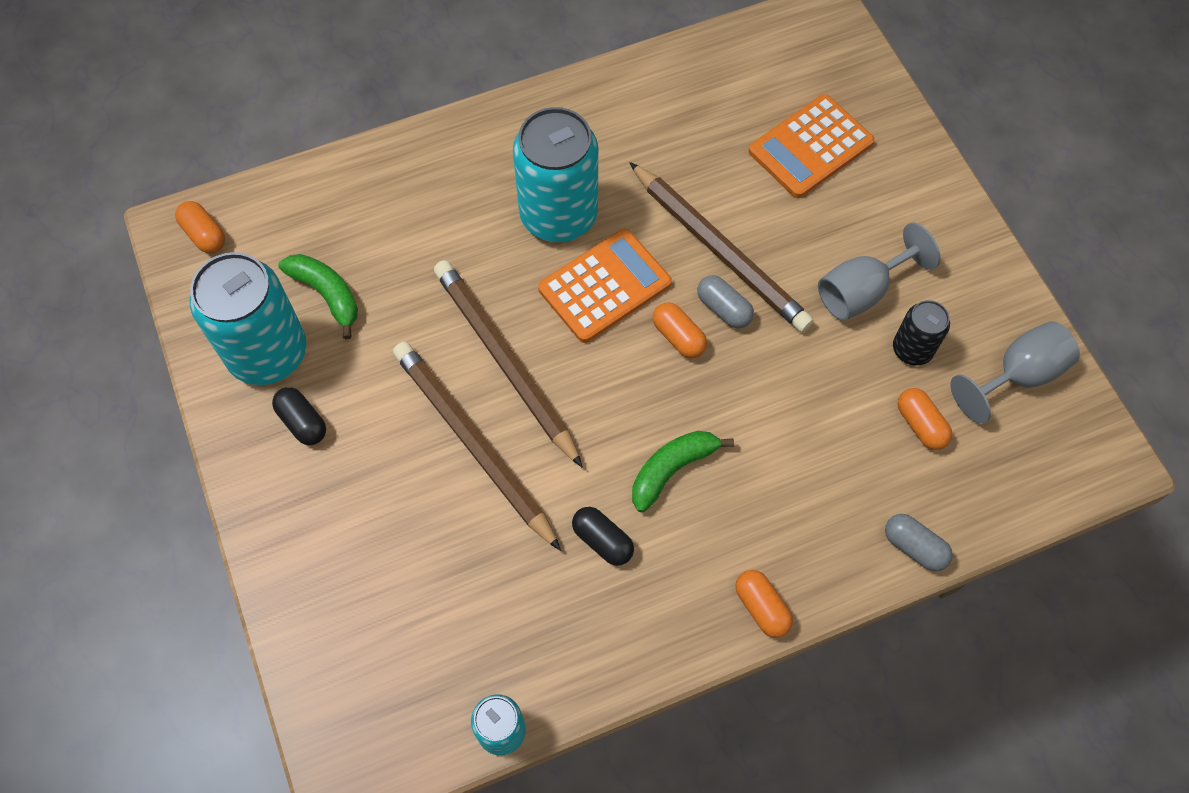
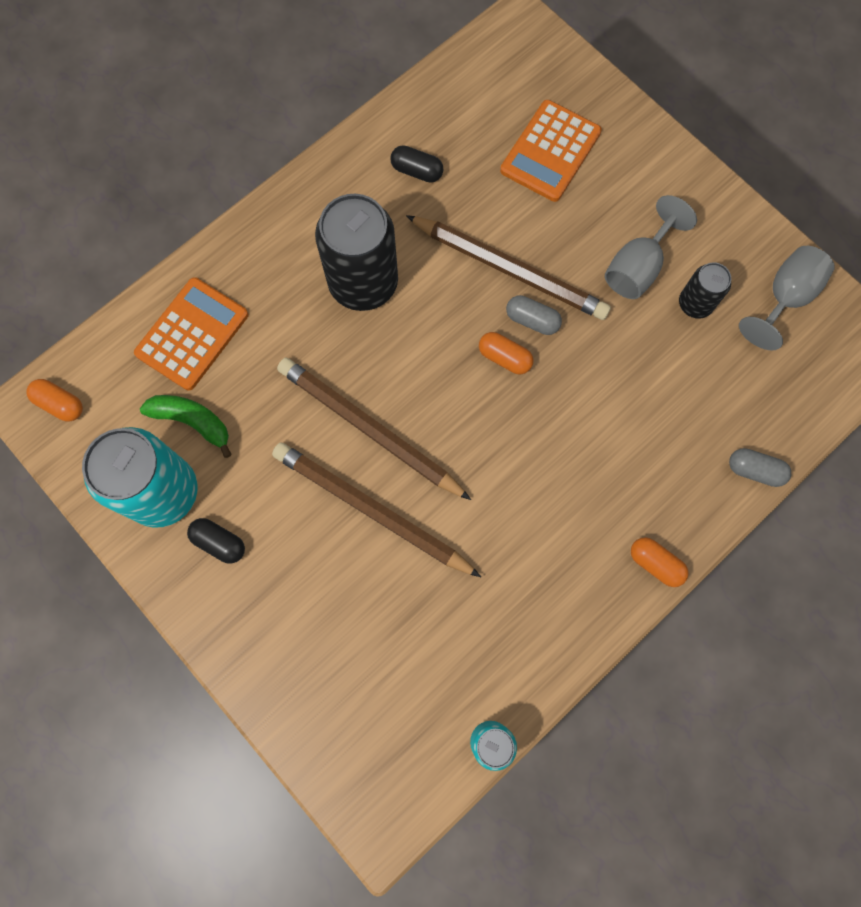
camera: 20 degrees left, 10 degrees up
(558, 215) = (363, 283): turquoise can -> black can
(602, 540) = (509, 554): black capsule -> black capsule (417, 171)
(604, 286) = (427, 333): orange calculator -> orange calculator (192, 334)
(672, 469) = (542, 474): green banana -> none
(920, 424) = (724, 366): orange capsule -> none

